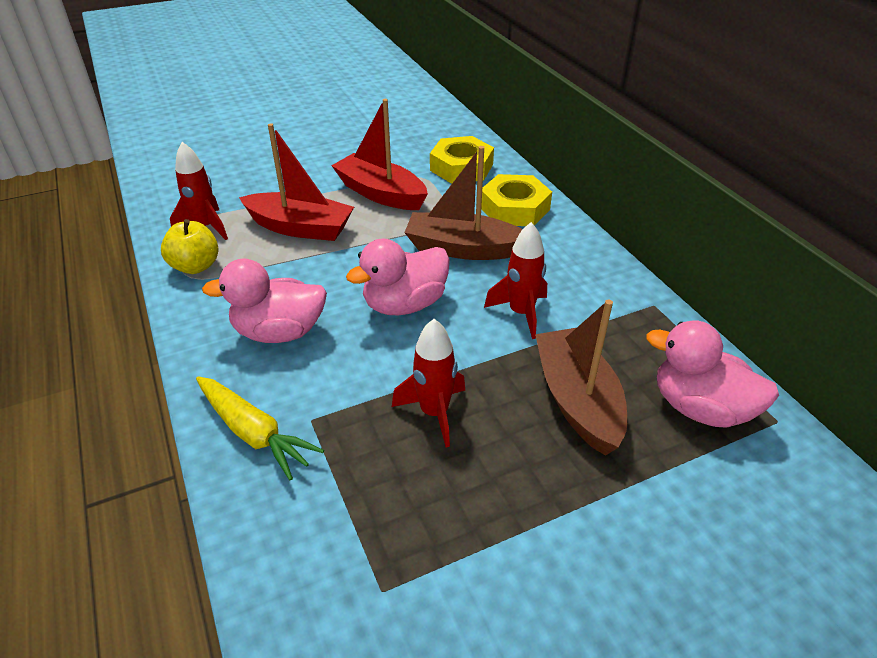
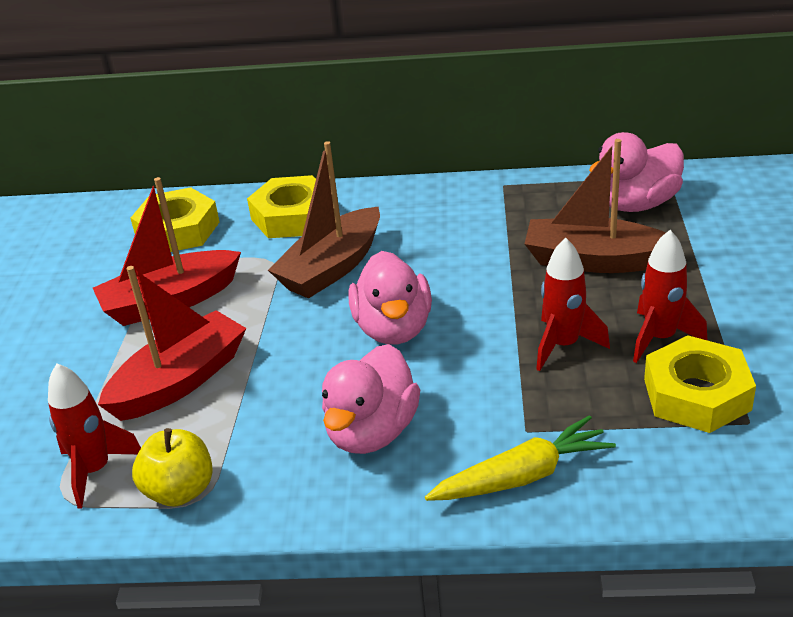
camera: 60 degrees left, 5 degrees down
(407, 533) = (696, 394): none -> yellow nut
(521, 313) = (462, 259): red rocket -> red rocket (660, 338)

